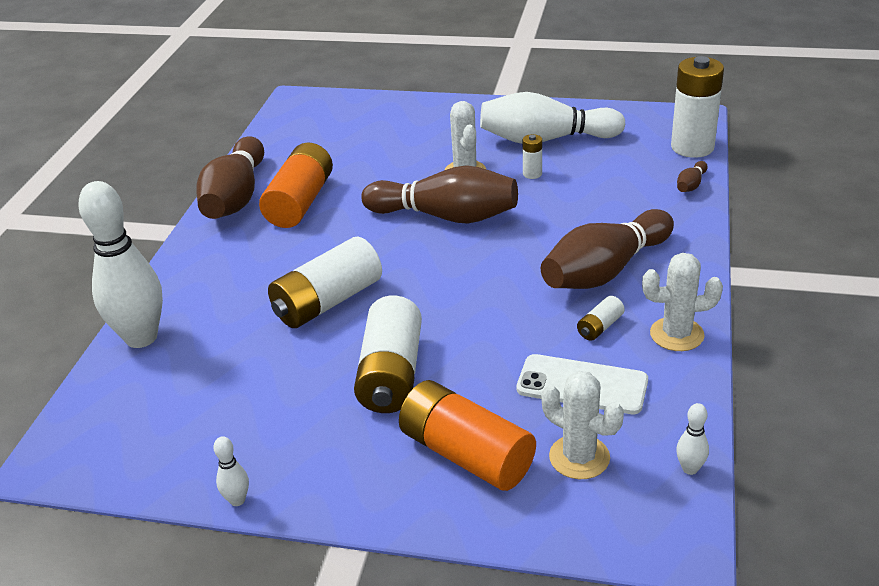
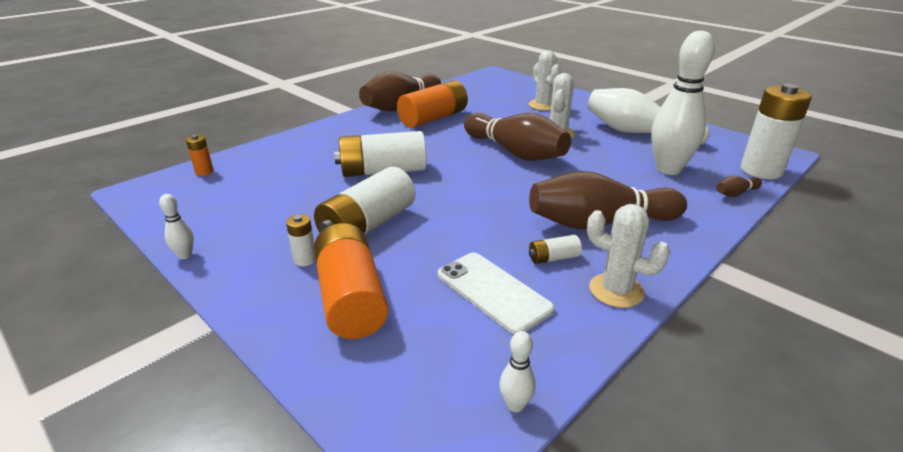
camera: 30 degrees right, 5 degrees down
(103, 397) = (204, 171): none -> orange battery
(141, 337) = (263, 151): white bowling pin -> white bowling pin (668, 169)
(532, 174) = (605, 148): white battery -> white battery (305, 259)
(579, 457) = (429, 344): white cactus -> white cactus (543, 105)

